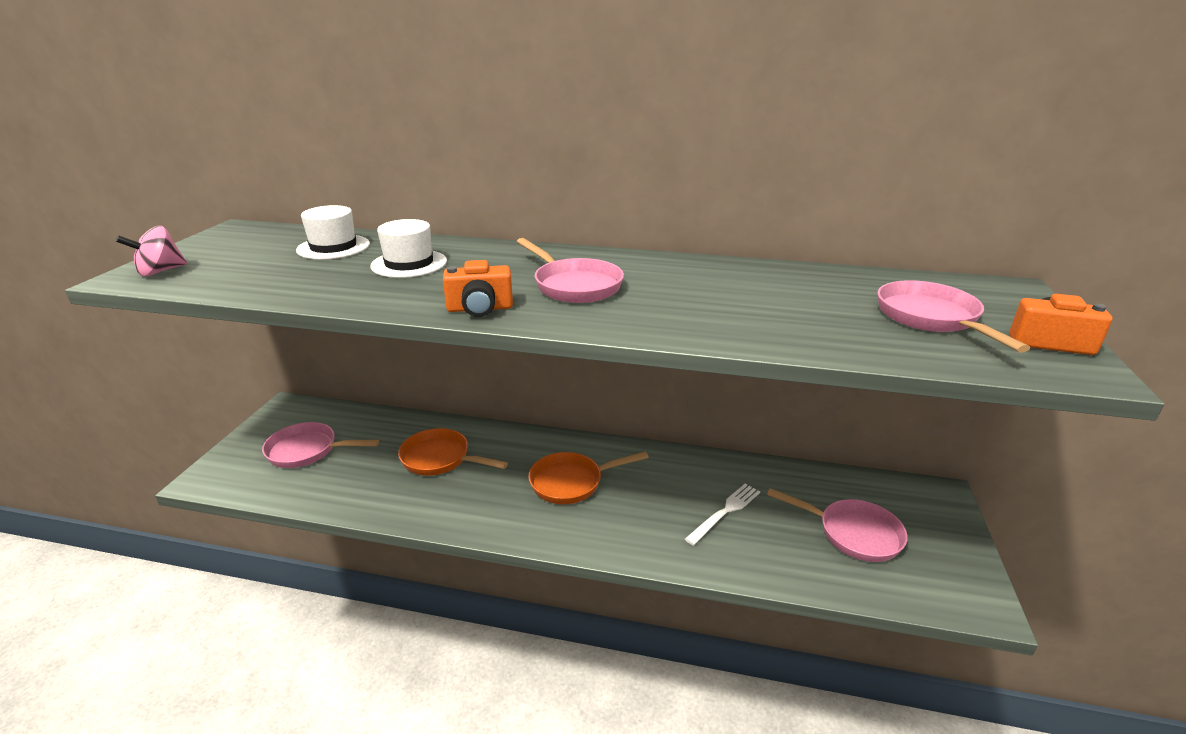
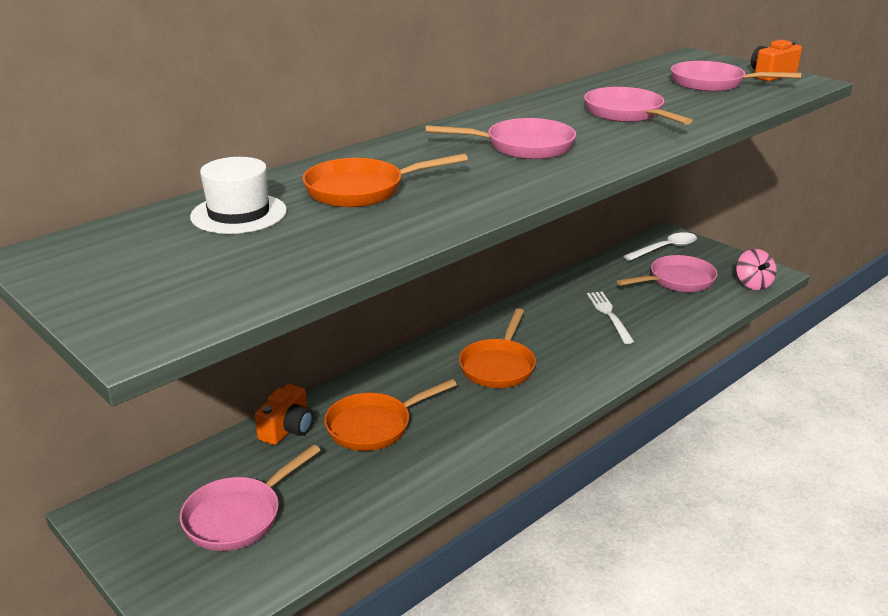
camera: 55 degrees left, 0 degrees up
(160, 271) = (150, 316): pink spinning top -> pink spinning top (753, 284)
(409, 264) = (362, 190): white hat -> orange pan
(480, 309) = (526, 185): orange camera -> orange camera (287, 429)
(738, 302) = (627, 114): none -> pink pan
(907, 501) = (665, 249): none -> white spoon

